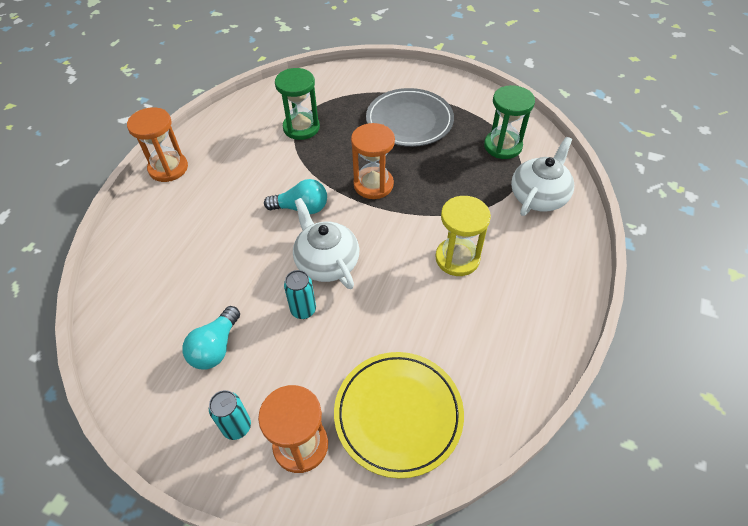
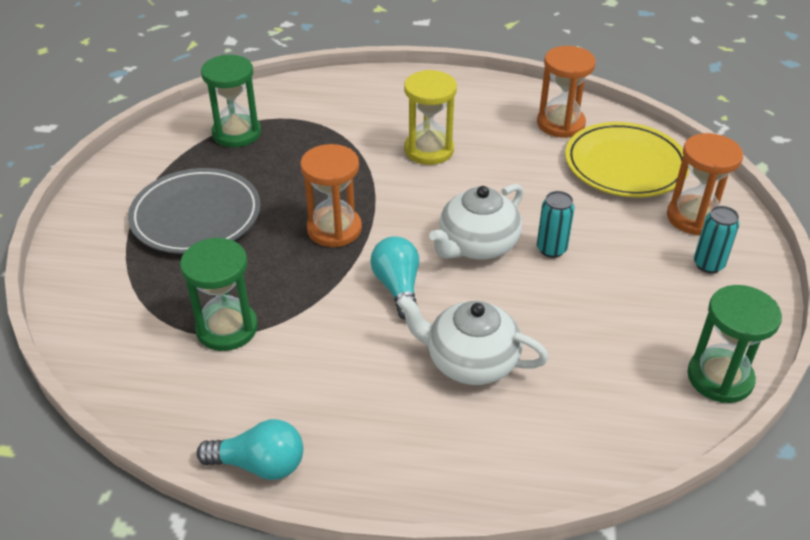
camera: 105 degrees left, 10 degrees down
(125, 375) = (720, 378): none -> green hourglass
(168, 168) = (362, 477): orange hourglass -> orange hourglass (560, 124)
(215, 347) = (638, 308): turquoise light bulb -> turquoise light bulb (260, 464)
(538, 196) = (317, 104): white teapot -> white teapot (470, 361)

